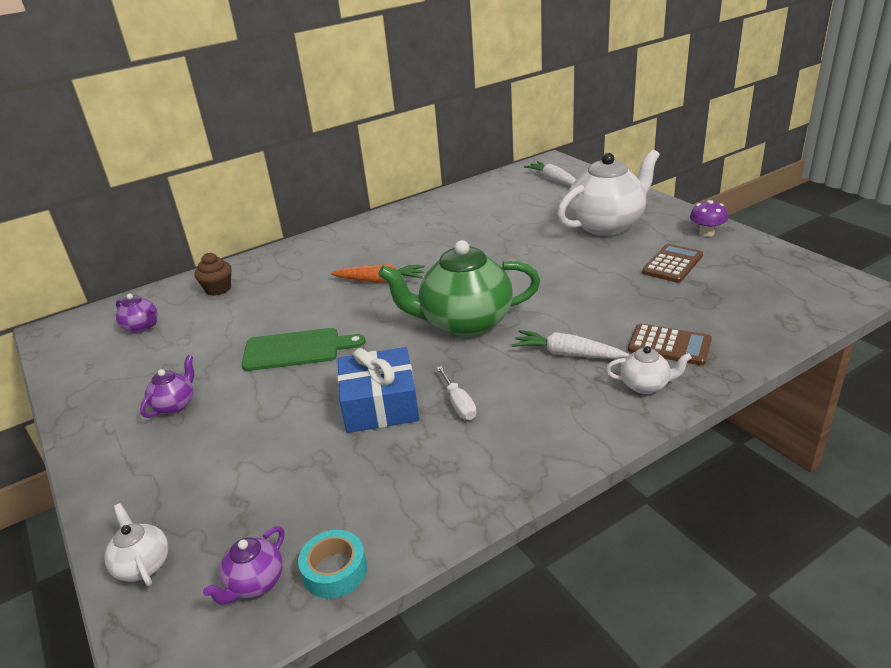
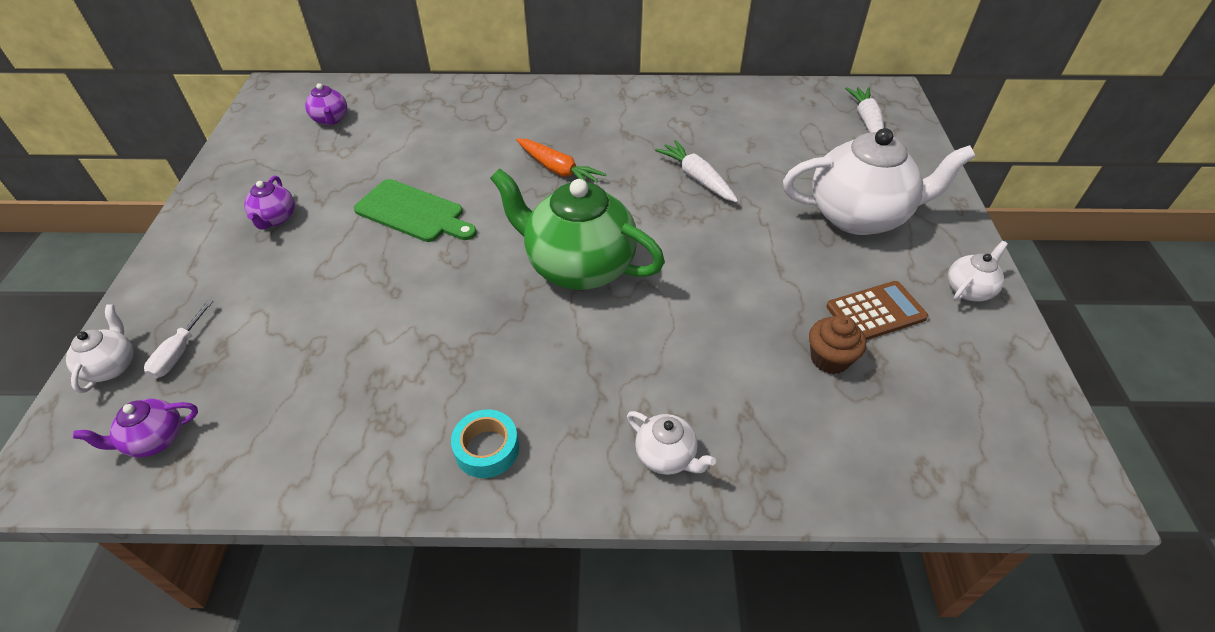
camera: 30 degrees right, 15 degrees up
(175, 405) = (275, 219): purple teapot -> purple teapot turned 120 degrees clockwise
(218, 289) = (422, 107): brown cupcake -> brown cupcake (829, 359)
(335, 570) = (212, 471): turquoise tape -> turquoise tape (487, 449)
(380, 404) = (414, 317): blue gift -> none
(459, 404) = (475, 361): white screwdriver -> white screwdriver (179, 352)
(567, 354) = (632, 365): white carrot -> white carrot (697, 178)
(669, 345) = (748, 421): brown calculator -> none
(706, 233) = (968, 290): purple mushroom -> white teapot

